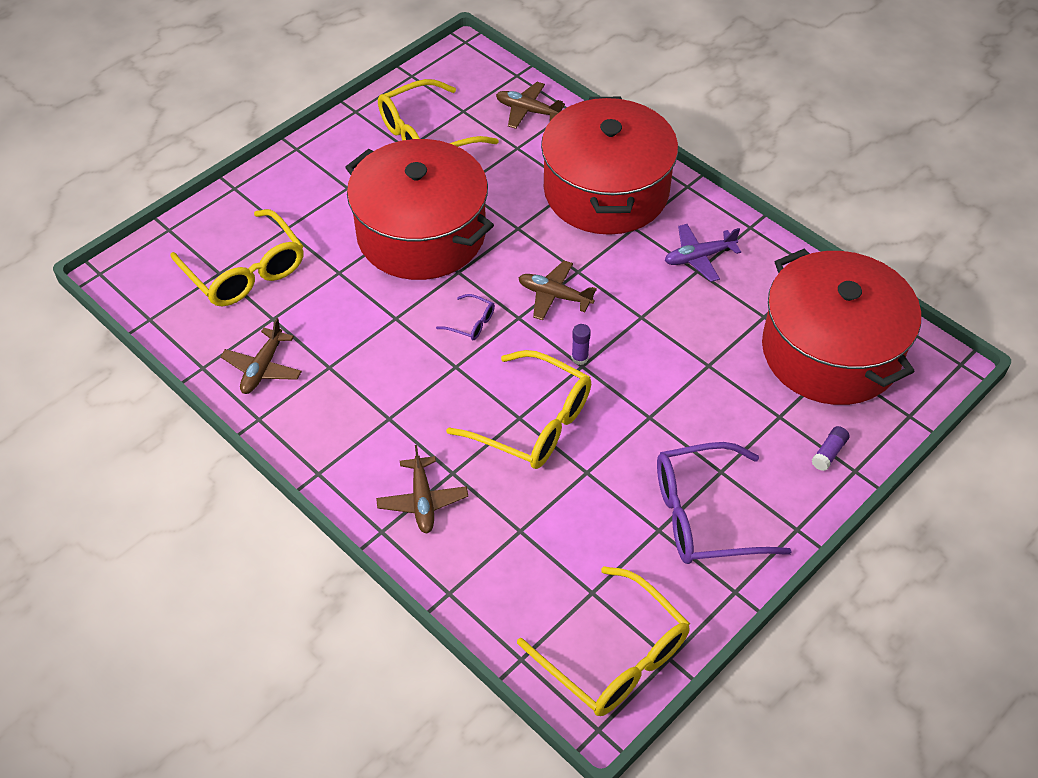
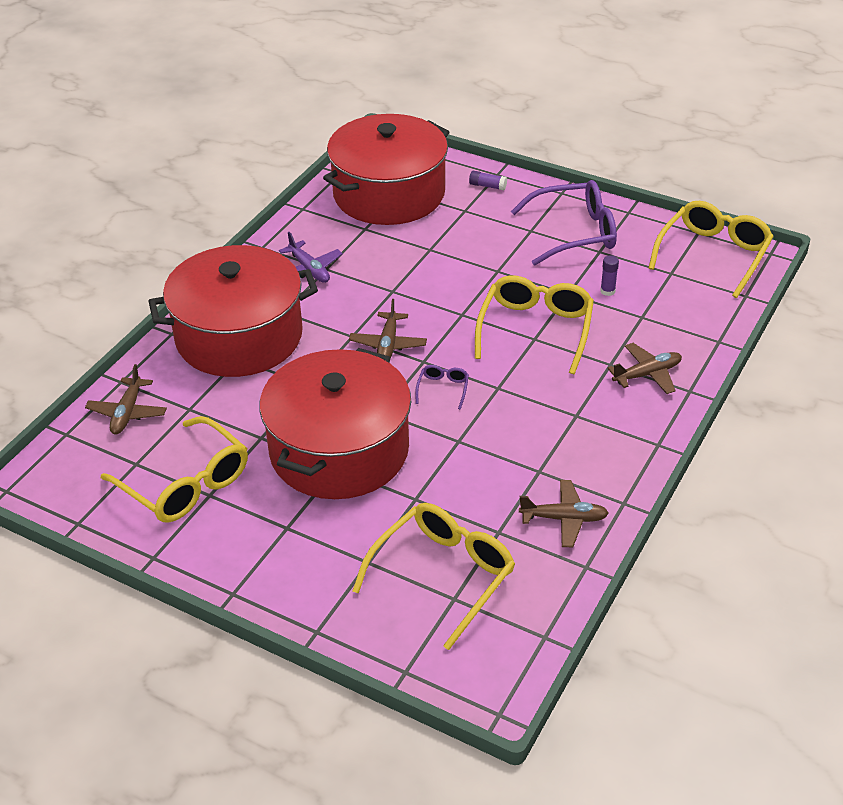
camera: 105 degrees left, 10 degrees down
(579, 358) = (454, 317): purple glue stick -> purple glue stick (607, 291)
(704, 515) = (574, 233): purple glasses -> purple glasses turned 75 degrees counterclockwise

